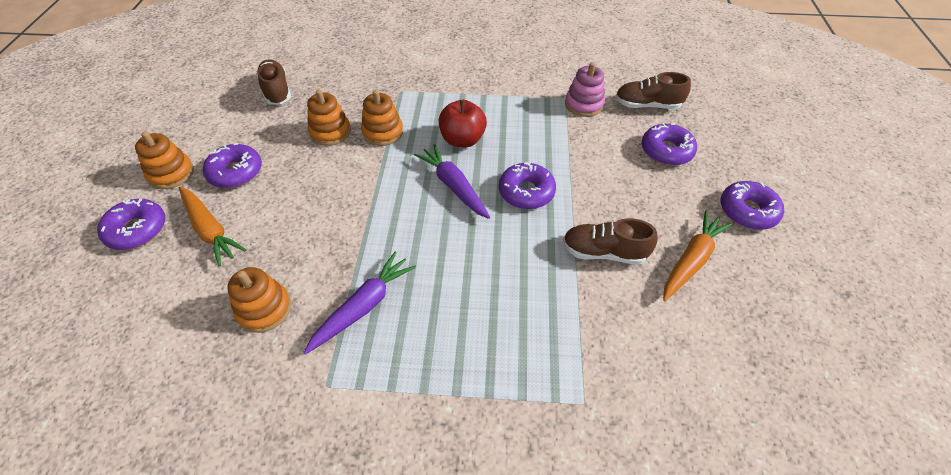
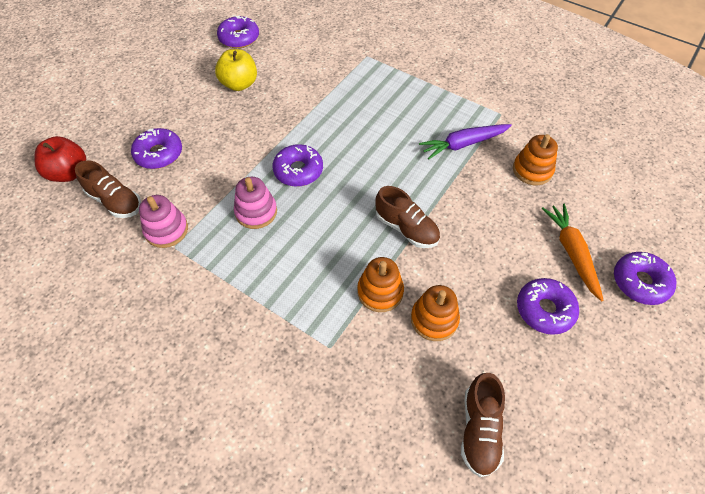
camera: 150 degrees left, 5 degrees up
(171, 173) = (614, 340): orange stacking toy -> none
(453, 186) = (350, 201): purple carrot -> none
(462, 140) = (310, 244): red apple -> red apple (69, 173)
(529, 143) = (256, 212): none -> pink stacking toy
(604, 252) = (286, 110): brown shoe -> brown shoe (406, 228)
(691, 260) = (239, 84): orange carrot -> yellow apple
(747, 211) = (167, 93): purple donut -> purple donut (239, 38)

